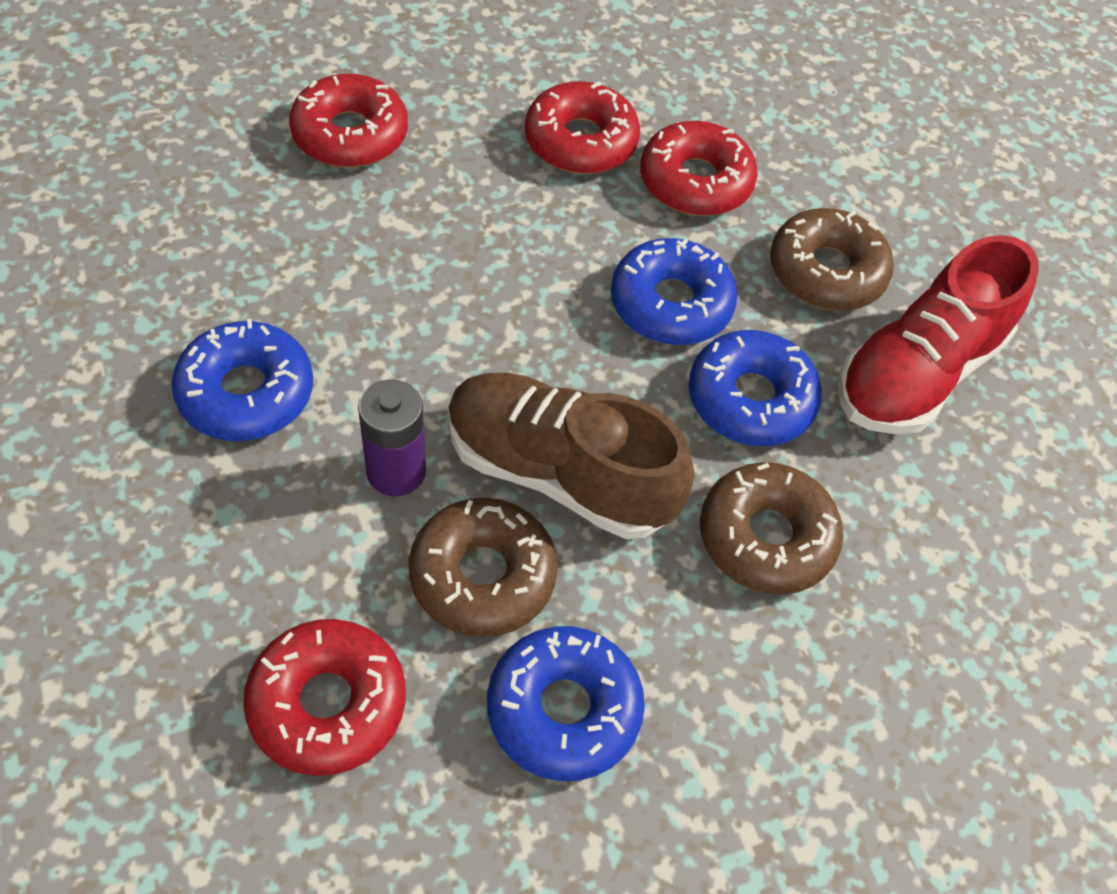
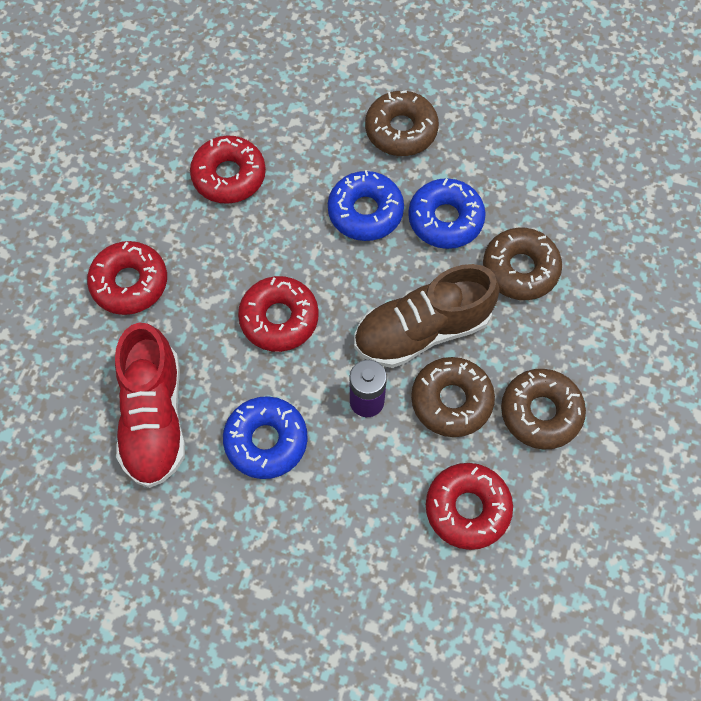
camera: 45 degrees left, 10 degrees up
(563, 709) = (540, 412): blue donut -> brown donut
(695, 182) = (300, 143): red donut -> red donut (279, 318)
(918, 373) = (485, 139): red shoe -> red shoe (154, 417)

